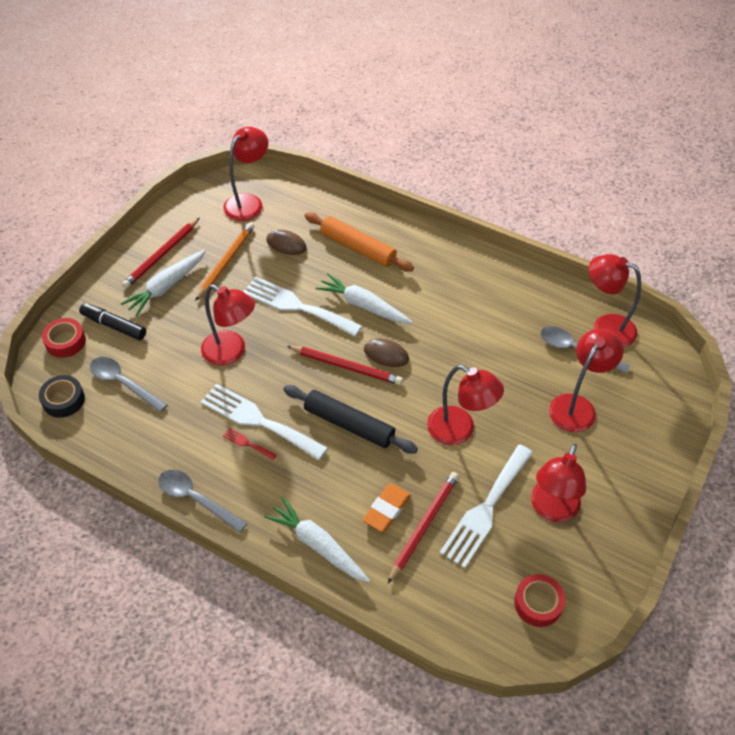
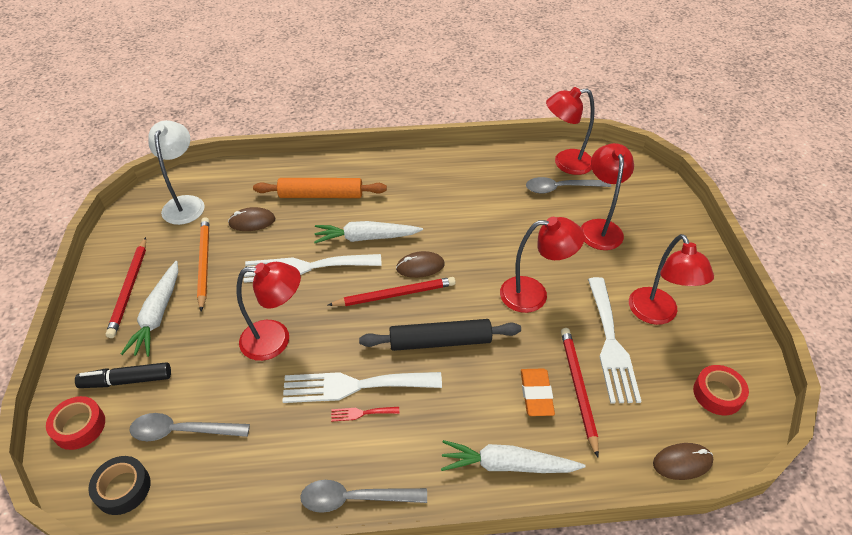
camera: 35 degrees left, 5 degrees down
(248, 202) = (185, 203): red lamp -> white lamp
(453, 631) = (682, 462): none -> brown mouse

